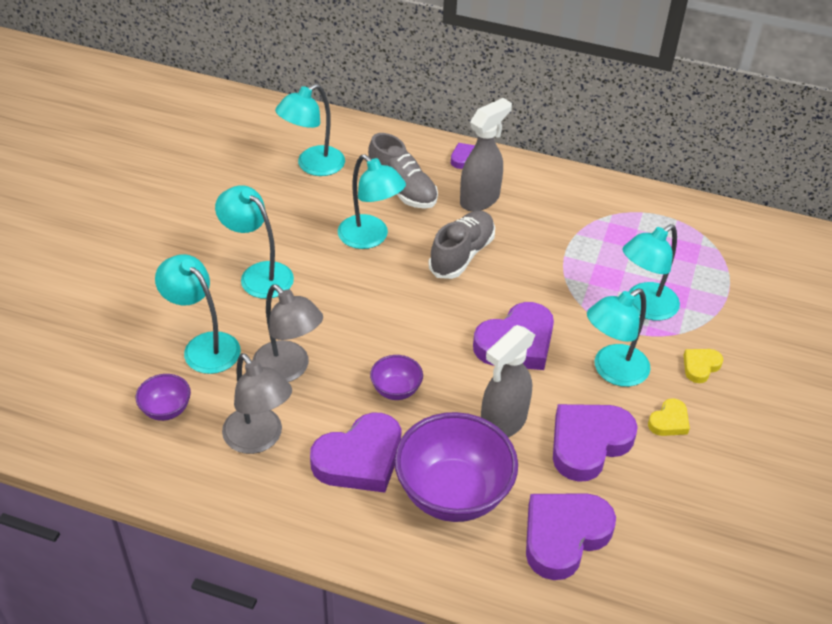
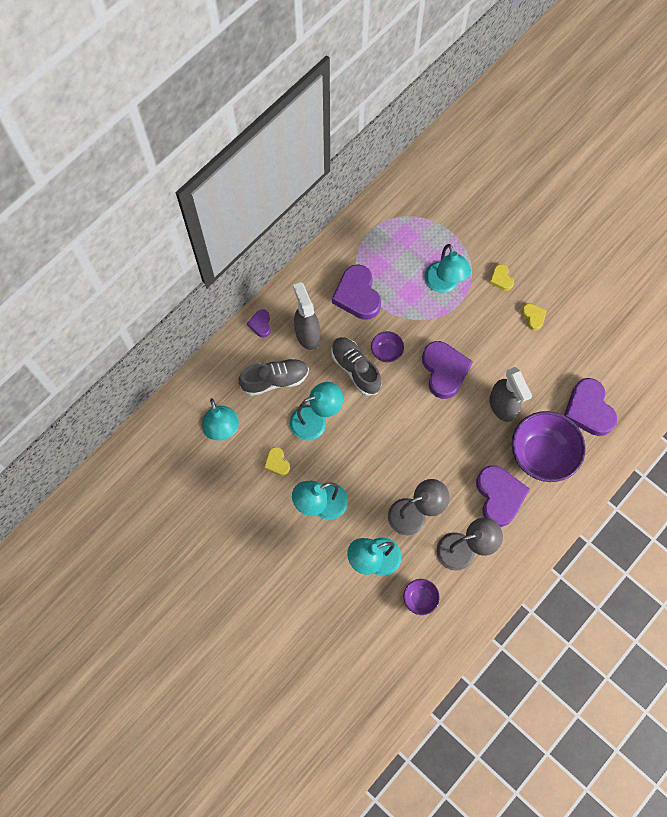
camera: 65 degrees left, 25 degrees up
(295, 220) = (277, 462): none -> yellow heart
(396, 390) = (455, 456): purple bowl -> purple bowl (386, 352)
(588, 443) = (533, 367): purple heart -> purple heart (357, 295)
(612, 371) = (486, 328): turquoise lamp -> none

